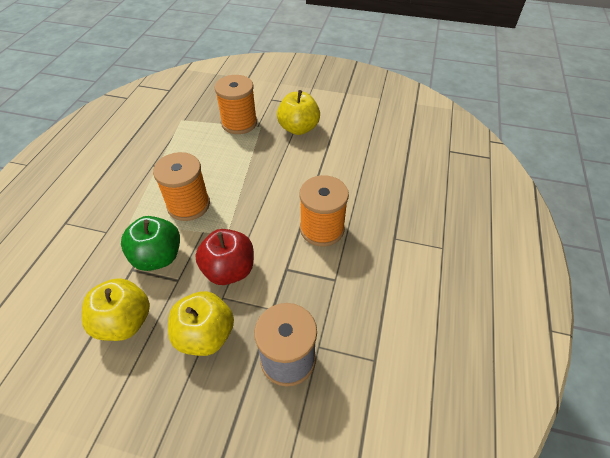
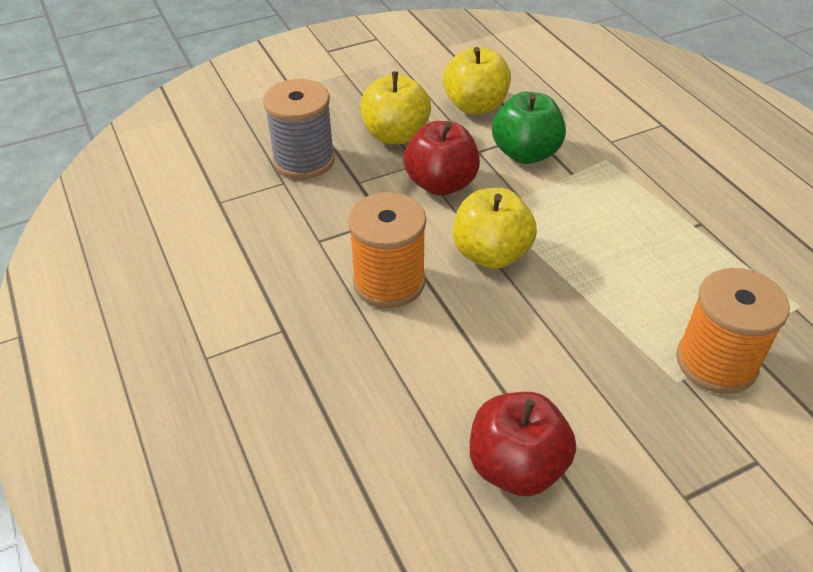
camera: 140 degrees right, 5 degrees down
(188, 205) = (578, 210): orange spool -> none
(298, 128) = (616, 423): yellow apple -> yellow apple (491, 254)
(346, 137) = (516, 466): none -> red apple

